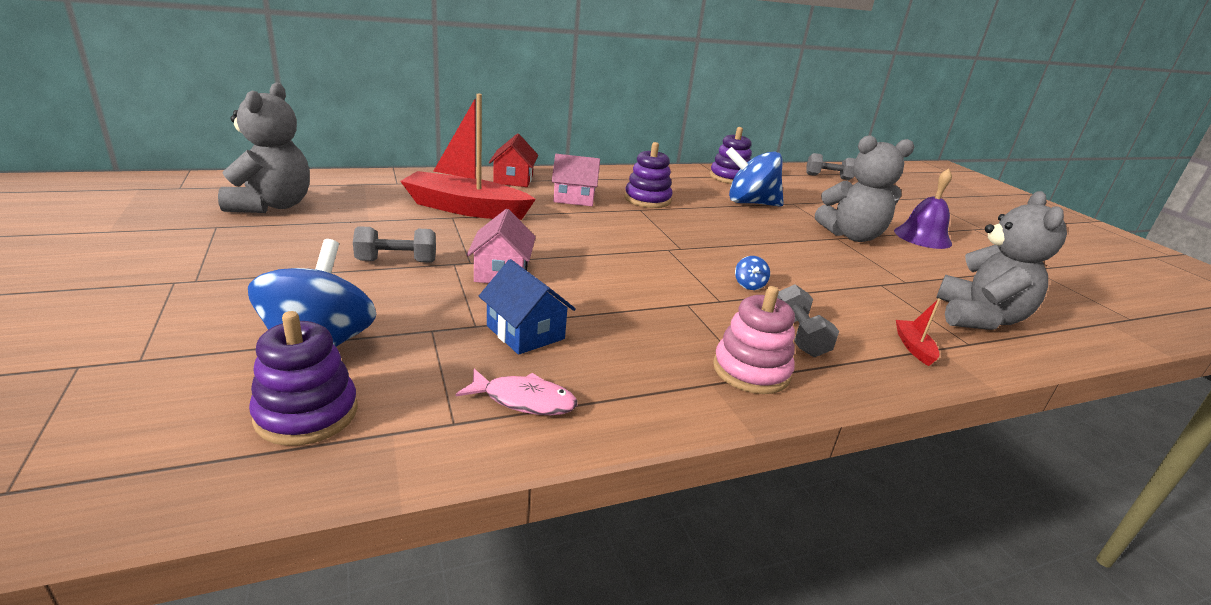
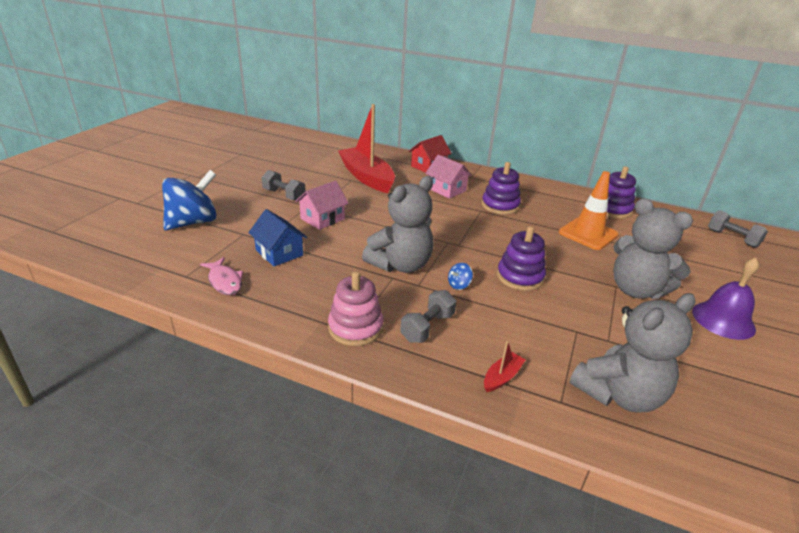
camera: 45 degrees right, 5 degrees up
(272, 205) = (278, 149): grey teddy bear -> grey teddy bear (401, 265)
(306, 413) = (149, 246): purple stacking toy -> purple stacking toy (520, 277)
(525, 332) = (279, 253): blue house -> blue house turned 45 degrees counterclockwise
(750, 203) = (588, 234): blue spinning top -> orange traffic cone

